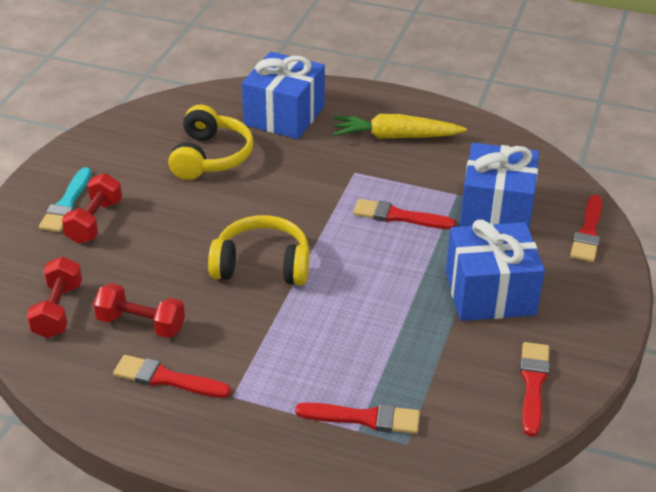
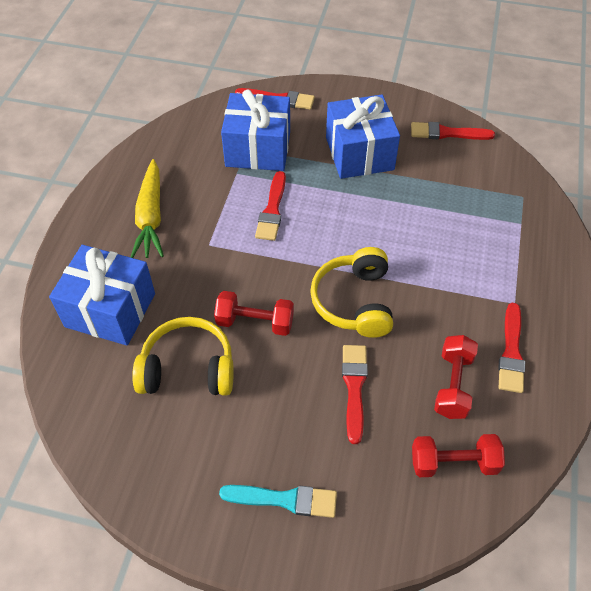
camera: 95 degrees left, 15 degrees up
(94, 221) = (311, 462): red dumbbell -> red dumbbell (255, 322)
(364, 418) = (509, 220): red brush -> red brush (354, 387)

